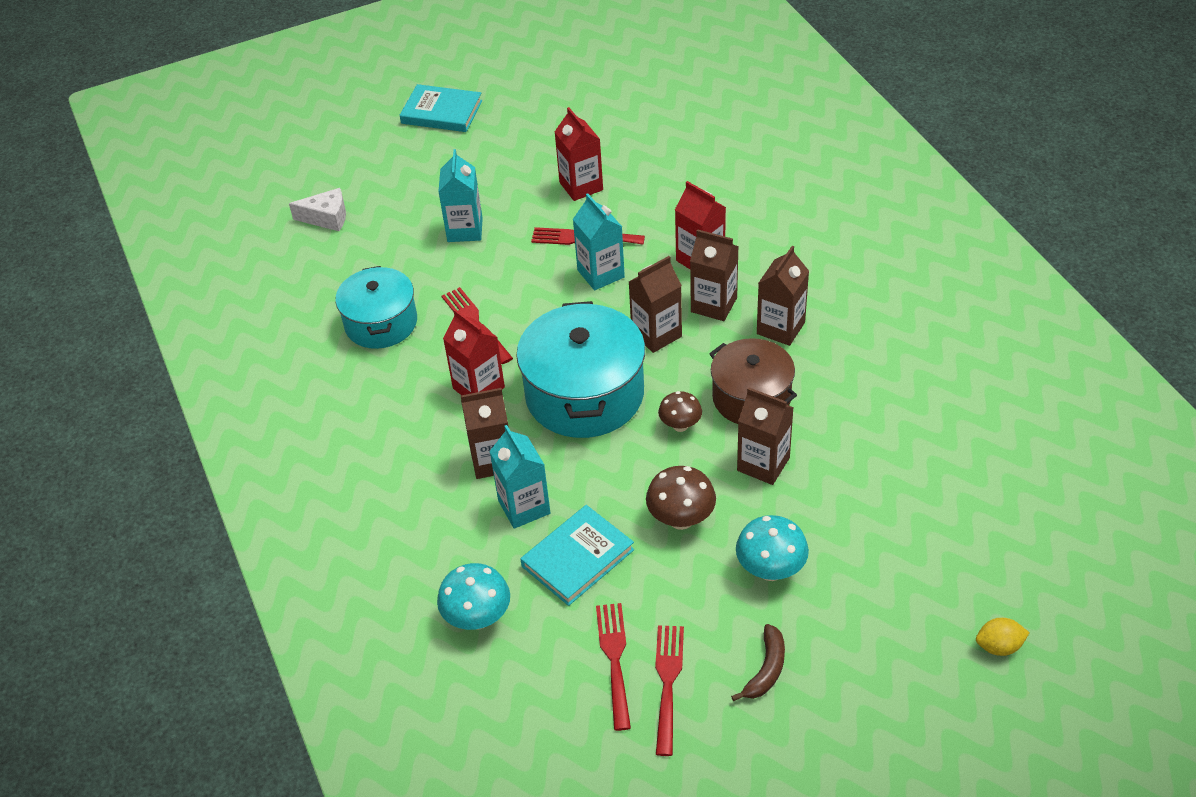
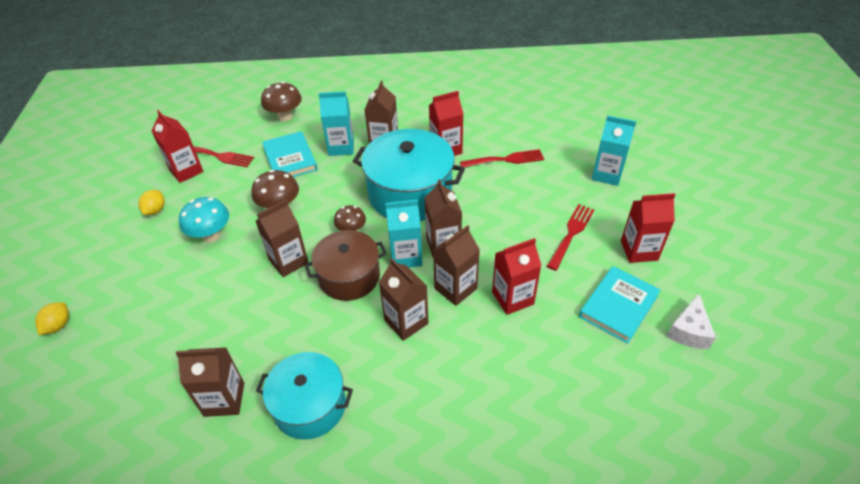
camera: 110 degrees right, 0 degrees up
(327, 218) = (645, 115): white cheese -> white cheese (689, 331)
(381, 323) = (527, 121): turquoise pot -> turquoise pot (310, 406)
(441, 112) = (767, 192): turquoise book -> turquoise book (618, 306)
(477, 618) = (285, 116): turquoise mushroom -> brown mushroom
(600, 274) = (524, 233): turquoise carton -> turquoise carton (406, 256)
(668, 683) = (186, 171): red fork -> red carton
(766, 669) = (155, 210): brown banana -> yellow lemon
(962, 429) = (224, 399): none -> brown carton

